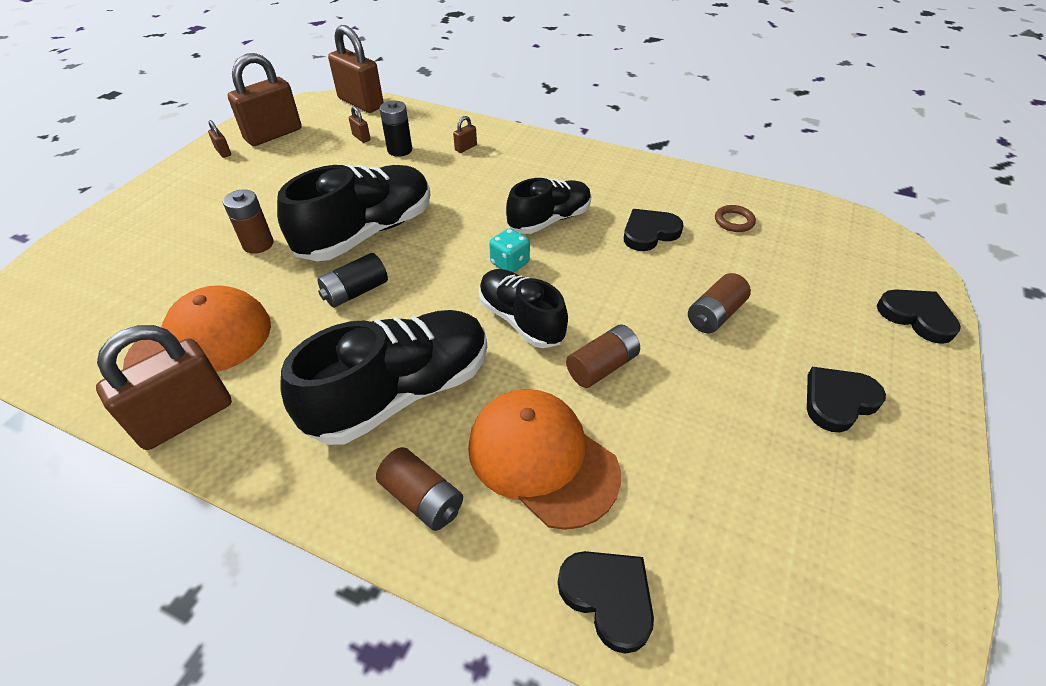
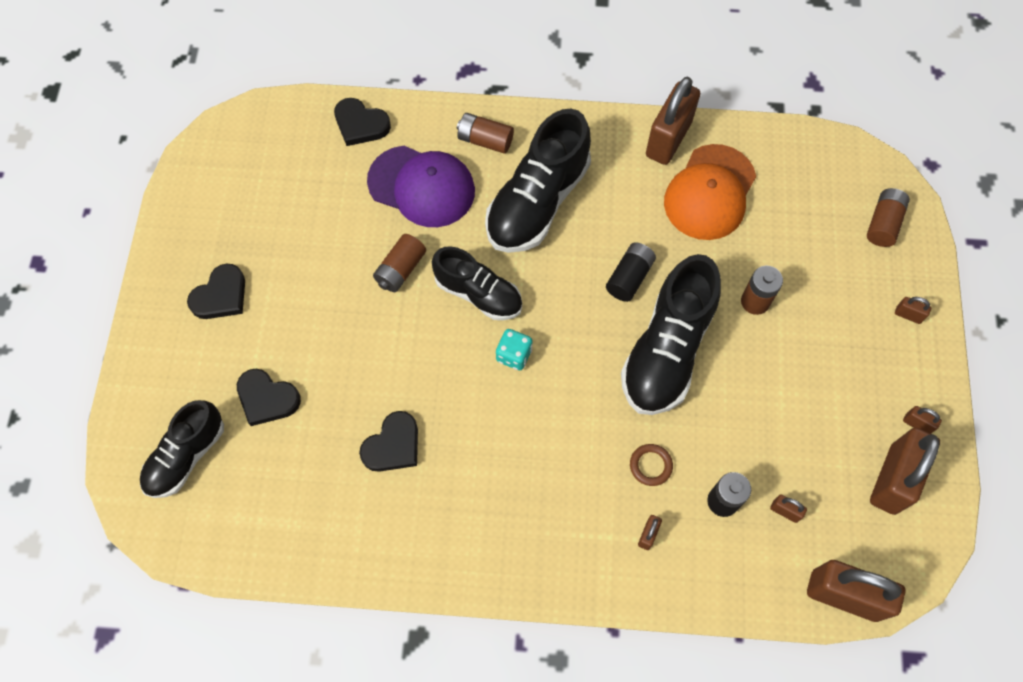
camera: 160 degrees right, 20 degrees up
(146, 204) = (908, 315): none -> brown padlock
(542, 458) = (421, 186): orange cap -> purple cap
(549, 220) = (499, 430): black shoe -> black shoe (186, 456)
(715, 315) = (318, 352): brown battery -> brown battery (883, 223)
(734, 221) = (308, 495): brown ring -> brown ring (650, 465)
(916, 317) = (142, 408): black heart -> black heart (267, 398)

